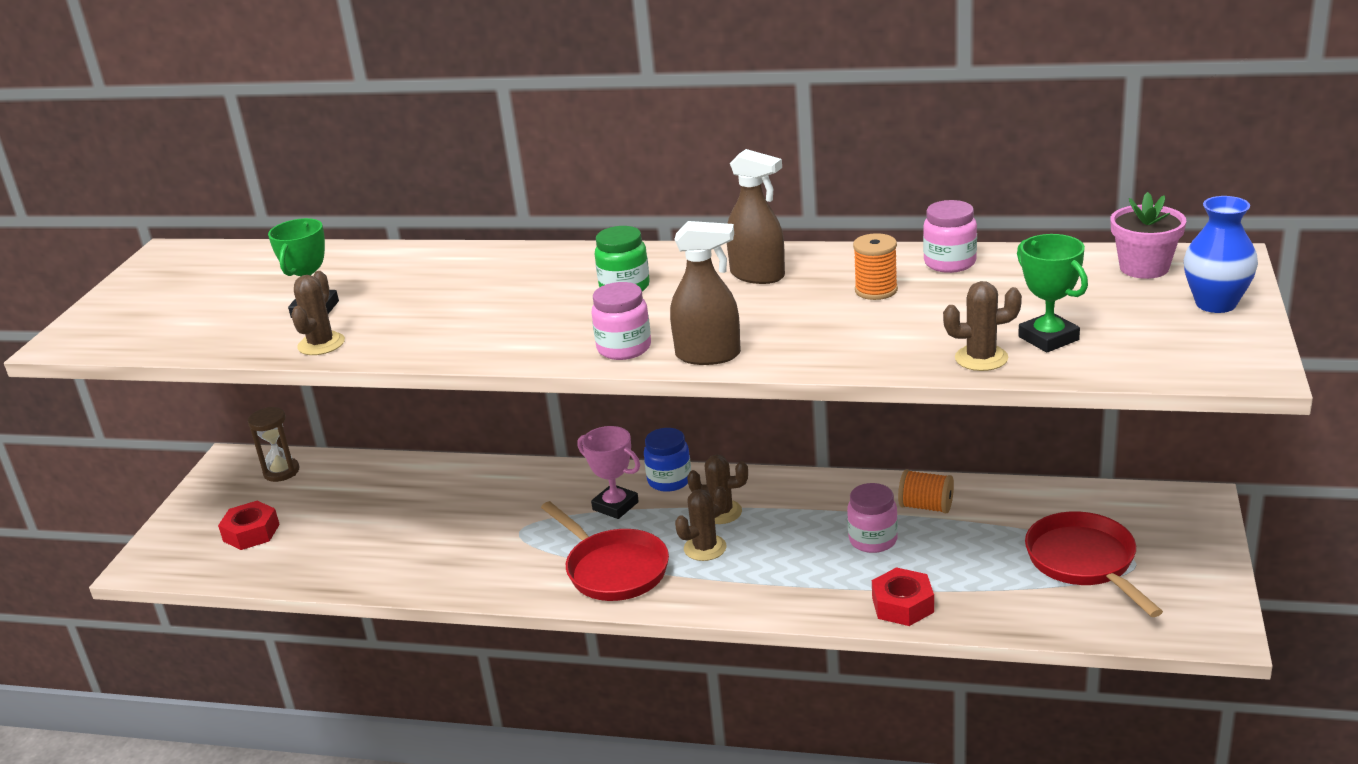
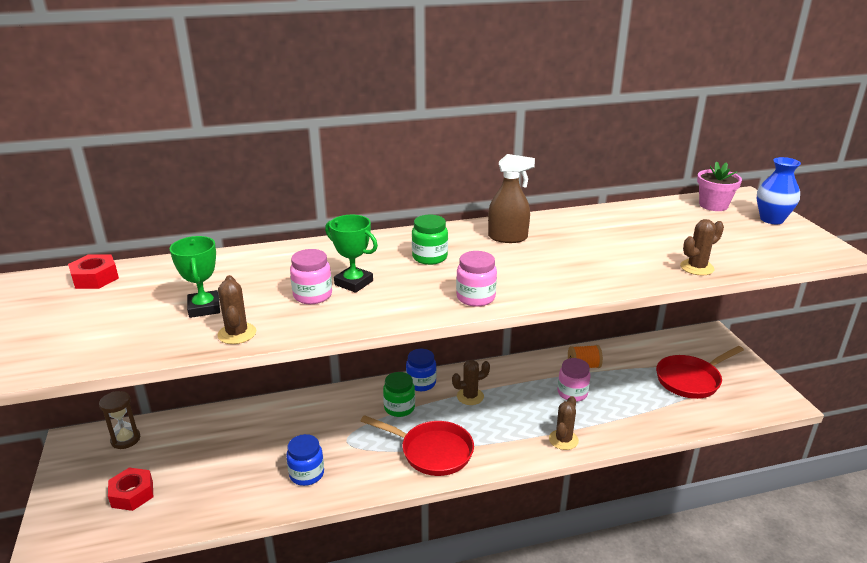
camera: 30 degrees left, 0 degrees up
(445, 558) = (306, 474): none -> blue jar
(615, 506) = (399, 408): pink trophy -> green jar
(705, 548) = (479, 422): brown cactus -> brown cactus (563, 440)
(708, 355) = (537, 293): brown spray bottle -> none
(876, 290) = (589, 237): orange spool -> none
(902, 605) = (622, 429): red nut -> red nut (95, 278)
(950, 263) = (611, 216): pink jar -> pink jar (312, 295)
(1048, 338) = (716, 250): green trophy -> green trophy (353, 283)
(1084, 563) = (691, 380): red pan -> red pan turned 75 degrees counterclockwise

